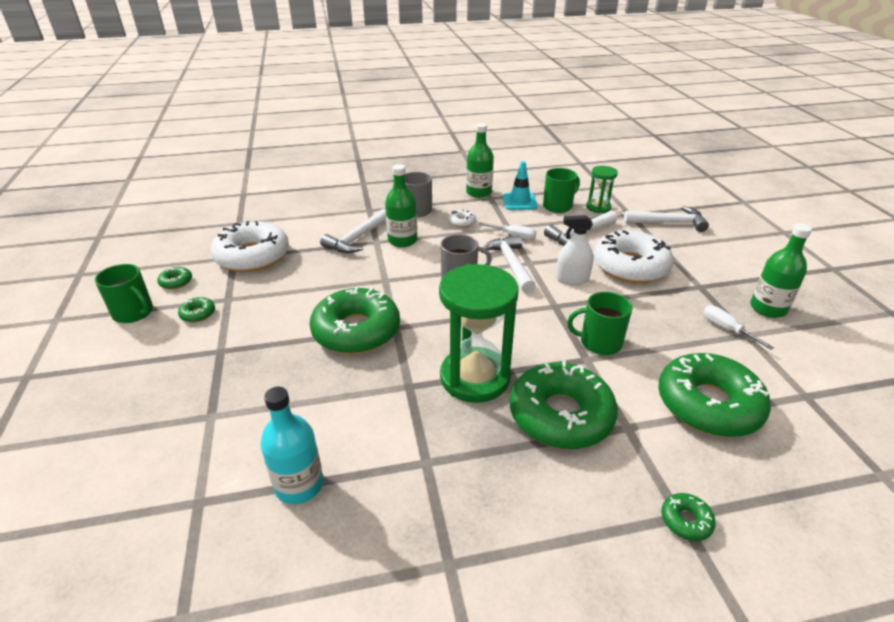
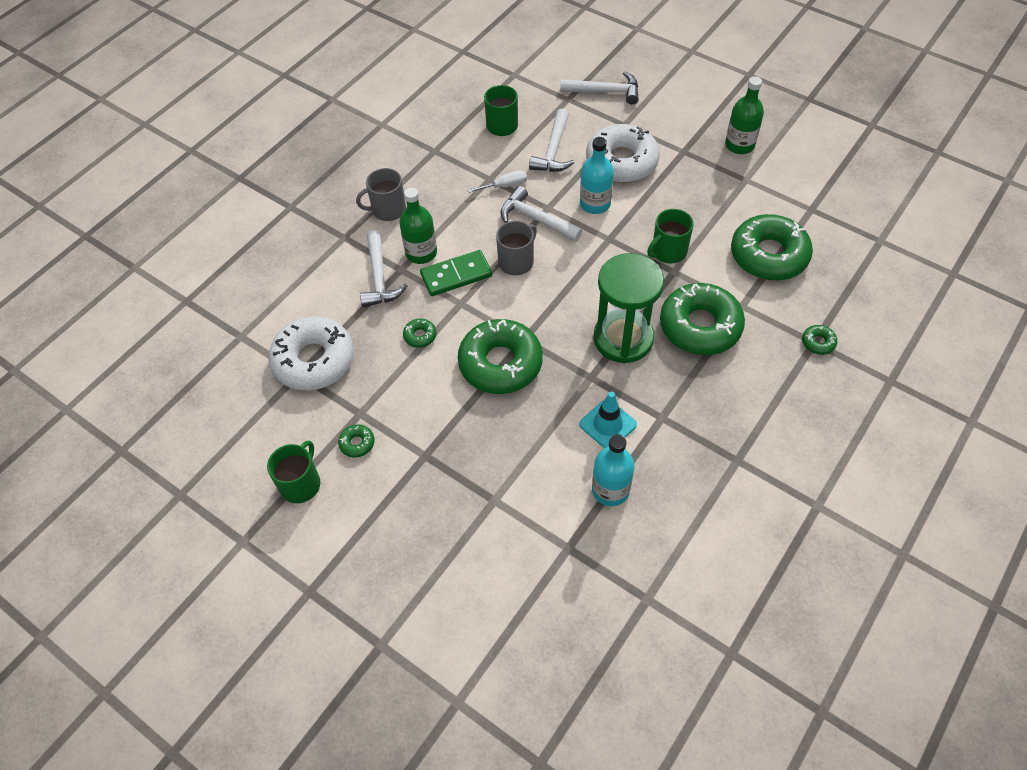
camera: 40 degrees left, 20 degrees up
(134, 313) = (301, 484): green mug -> green mug turned 60 degrees counterclockwise
(176, 282) = (288, 433): green donut -> green donut (420, 336)
(406, 264) = (456, 275): none -> green domino
(462, 222) = (445, 197): white donut -> none
(479, 192) = (416, 150): green bottle -> none
(519, 202) = (465, 140): turquoise traffic cone -> turquoise traffic cone (607, 424)
(572, 279) = (595, 204): white spray bottle -> turquoise bottle
(598, 207) = (535, 106): green hourglass -> none
(668, 223) = (605, 92): white hammer -> white hammer turned 45 degrees clockwise
(726, 329) = (731, 183): white screwdriver -> none

